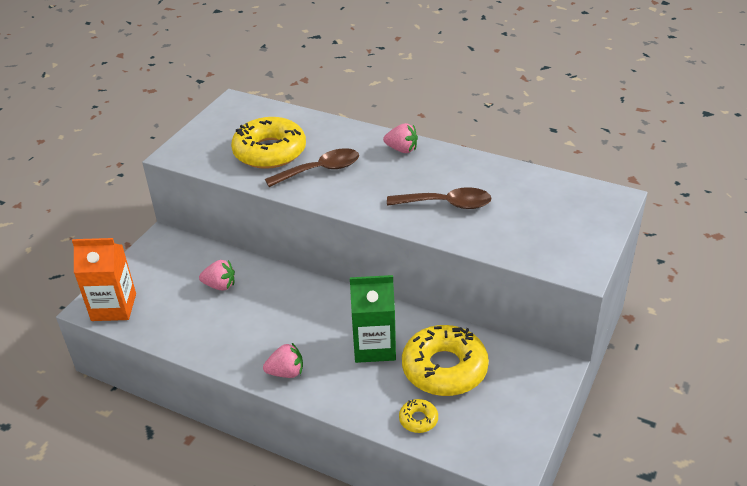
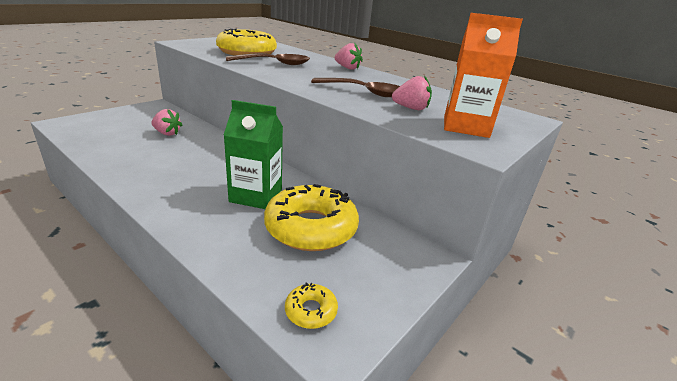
camera: 10 degrees right, 10 degrees down
(114, 307) = (76, 126): orange carton -> orange carton (465, 126)
(286, 372) = (160, 193): pink strawberry -> pink strawberry (411, 108)
(418, 419) = (253, 263): yellow donut -> yellow donut (311, 311)

